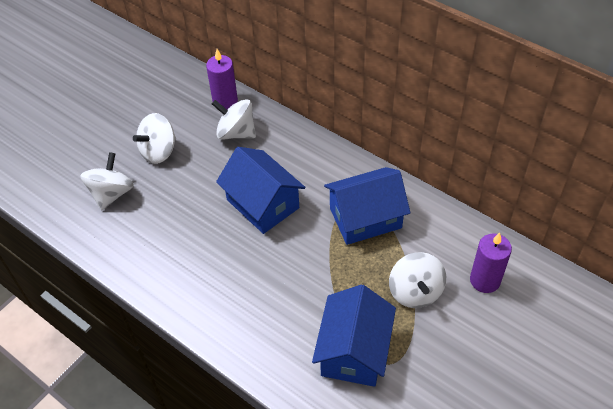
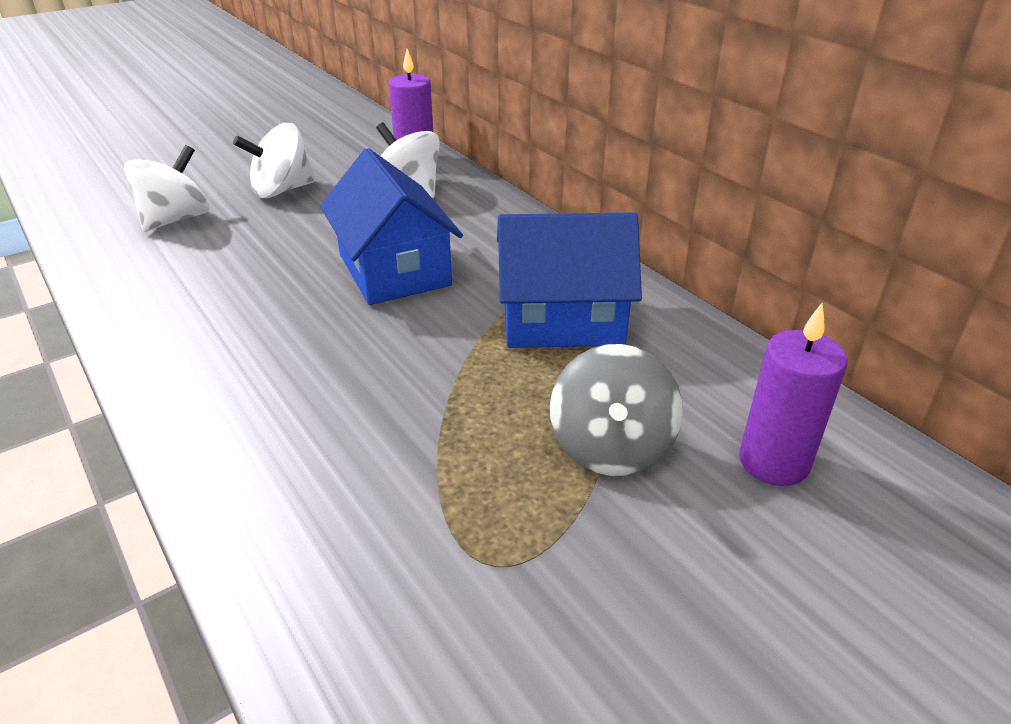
camera: 15 degrees right, 15 degrees down
(354, 351) = (428, 519): blue house -> none
(415, 292) = (611, 447): white spinning top -> grey spinning top

